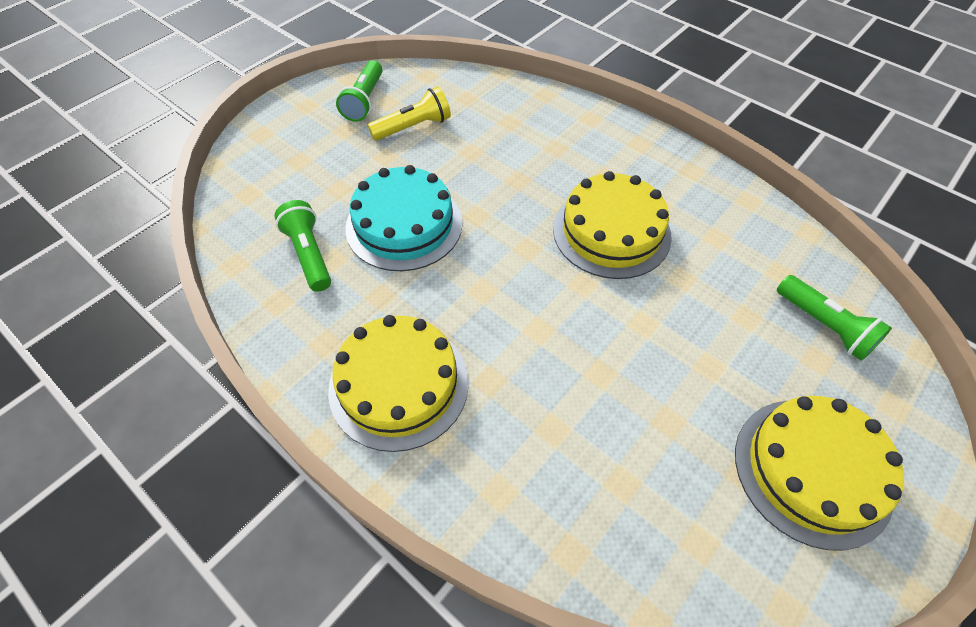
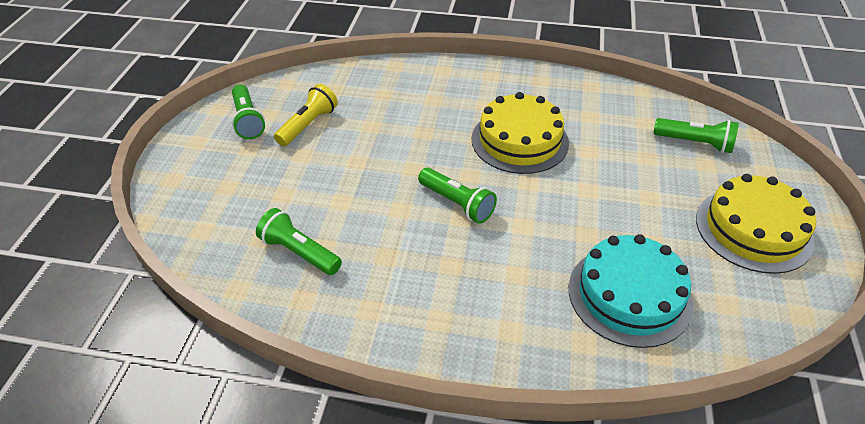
camera: 30 degrees left, 10 degrees down
(399, 384) = (453, 309): yellow cake -> none
(404, 225) = (361, 198): turquoise cake -> turquoise cake (629, 295)
(490, 273) = (457, 203): none -> green flashlight

